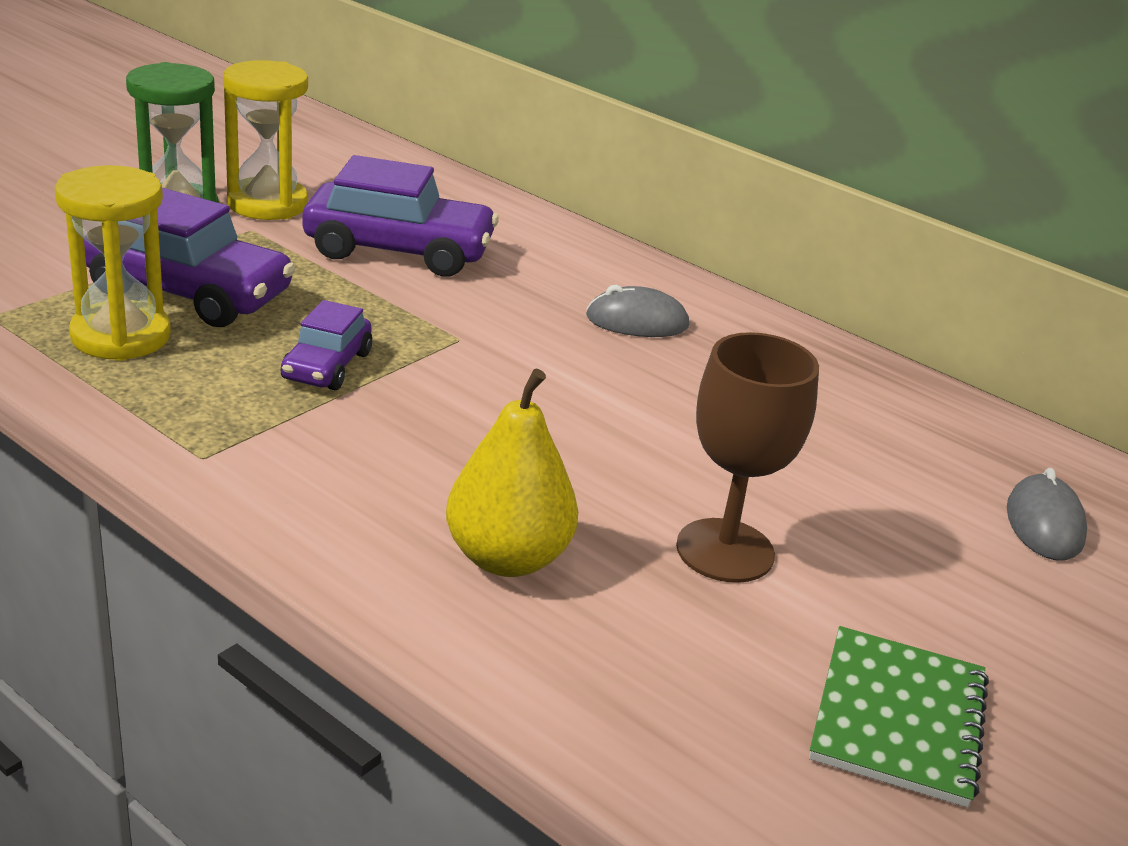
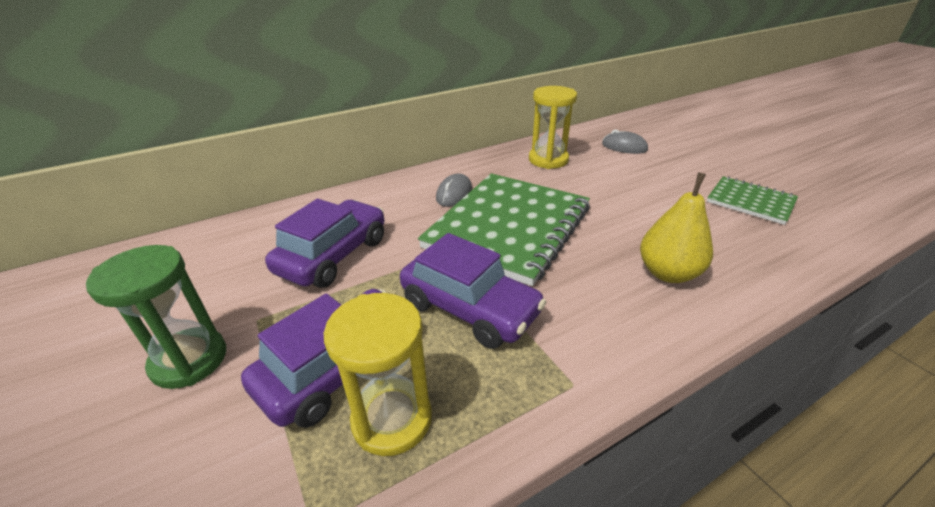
camera: 65 degrees left, 5 degrees up
(267, 204) = (220, 305): yellow hourglass -> yellow hourglass (548, 160)
(327, 366) = (469, 308): purple car -> purple car, size x1.80
(559, 383) = (508, 227): none -> green notebook
(725, 551) = (651, 213): brown goblet -> none

